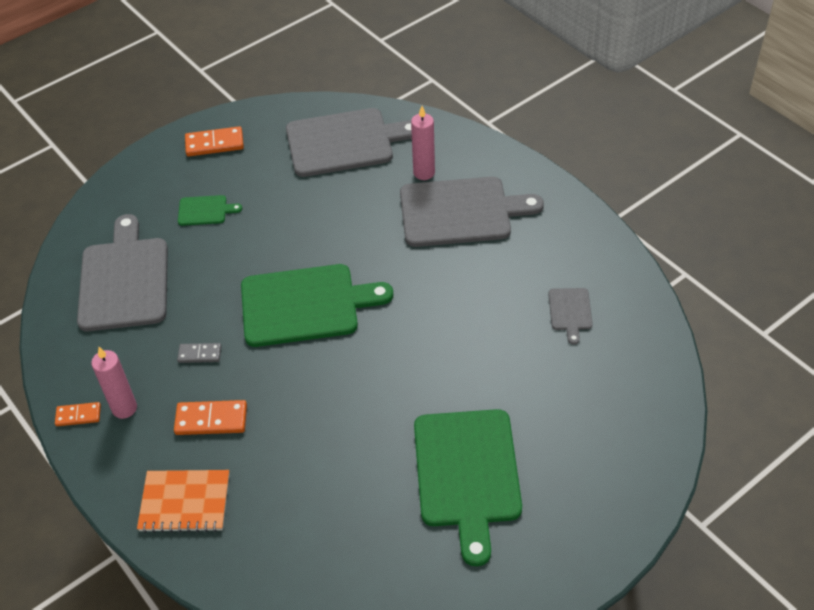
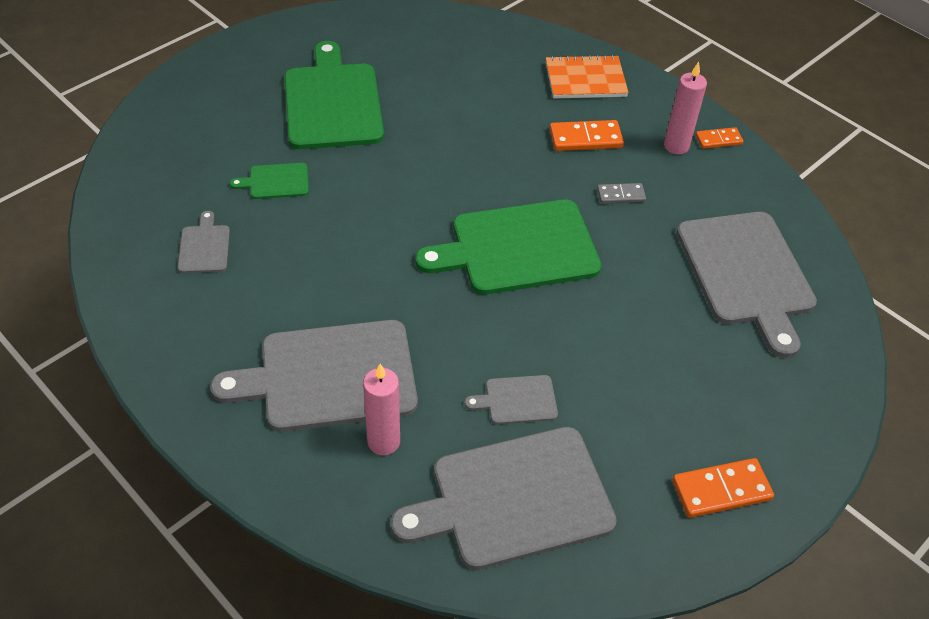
camera: 170 degrees right, 0 degrees up
(205, 210) = (687, 370): green cutting board -> green cutting board (276, 181)
(331, 194) = (517, 400): none -> grey cutting board

